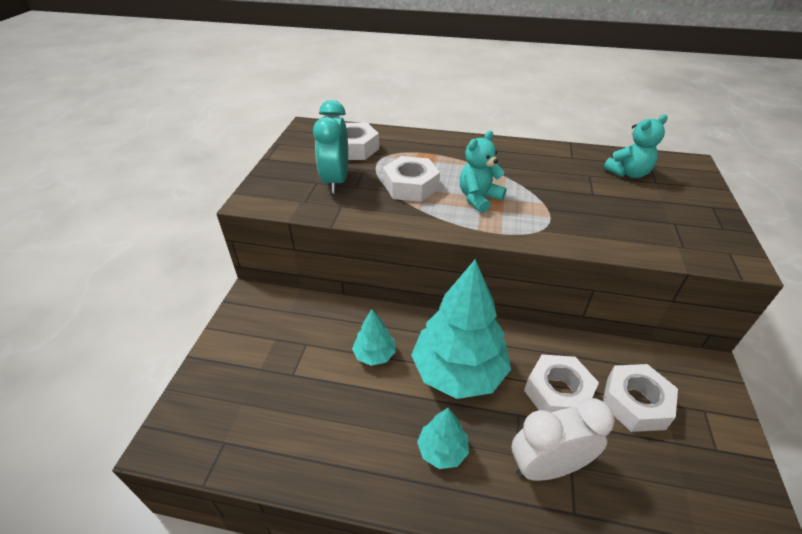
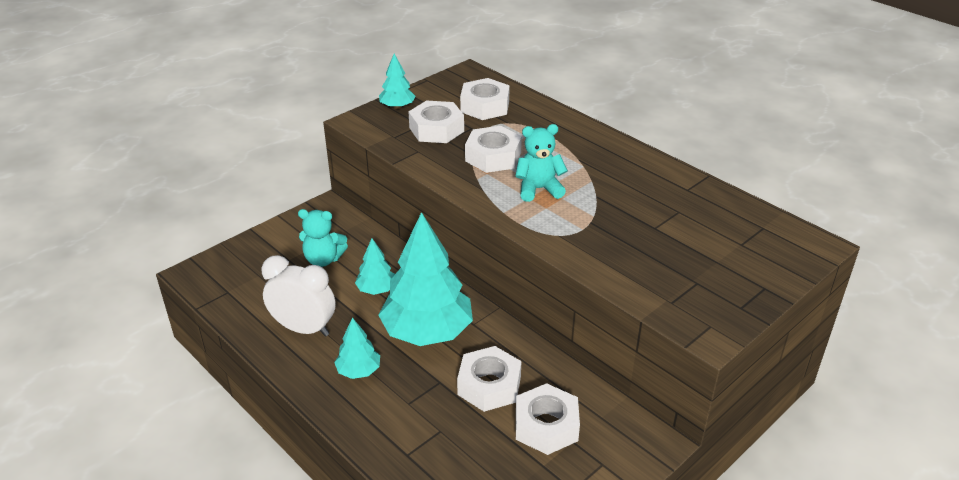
camera: 35 degrees right, 5 degrees down
(277, 174) = (397, 107): none -> turquoise tree
(336, 181) = (436, 129): turquoise clock -> white nut
(547, 466) = (421, 421): white clock -> white clock (304, 329)
(628, 173) = (723, 225): turquoise teddy bear -> turquoise teddy bear (323, 259)

